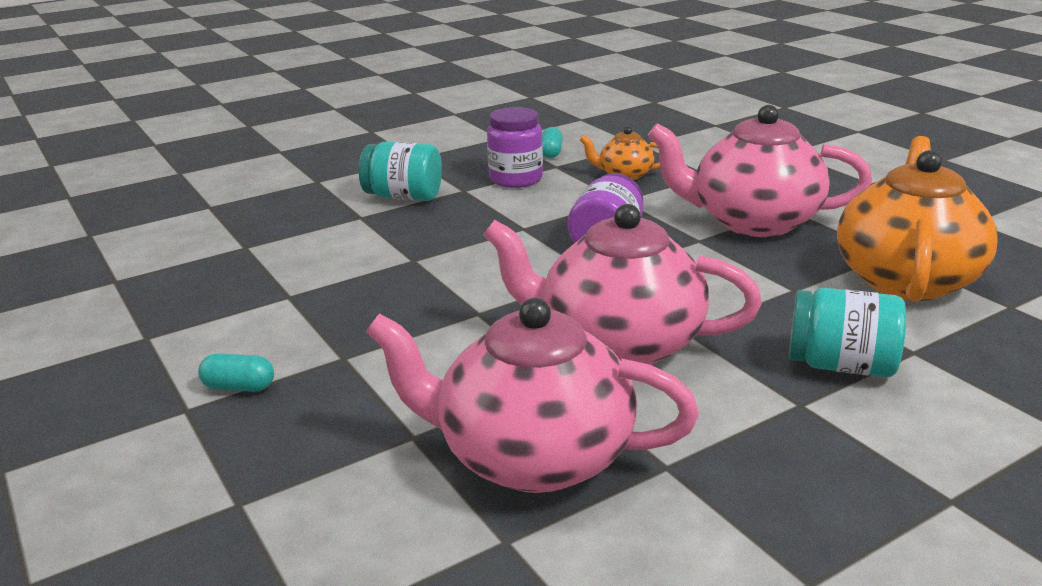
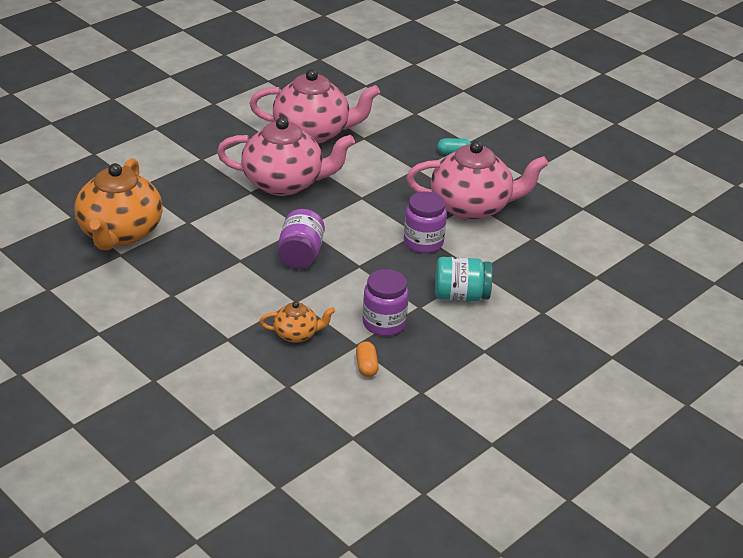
camera: 165 degrees right, 10 degrees up
(413, 248) = (423, 242): none -> purple jar
(551, 153) = (366, 366): turquoise capsule -> orange capsule
(752, 222) = (201, 280): pink teapot -> pink teapot (472, 207)
(841, 365) = (177, 177): turquoise jar -> none

